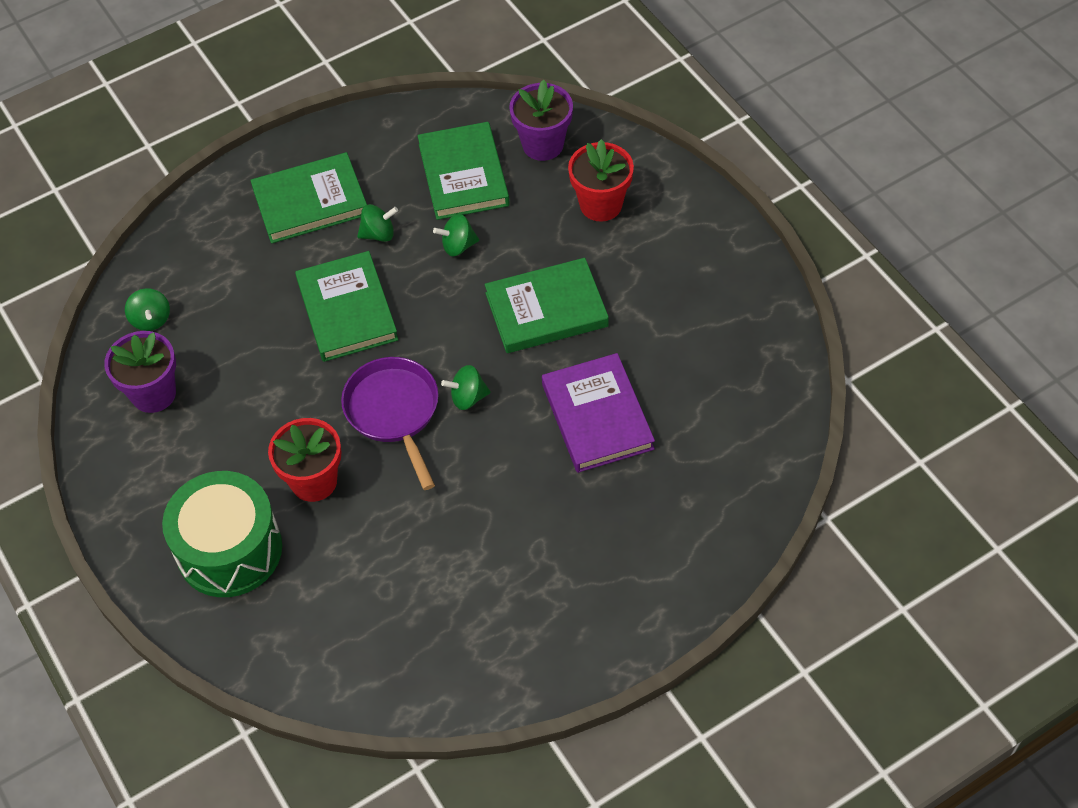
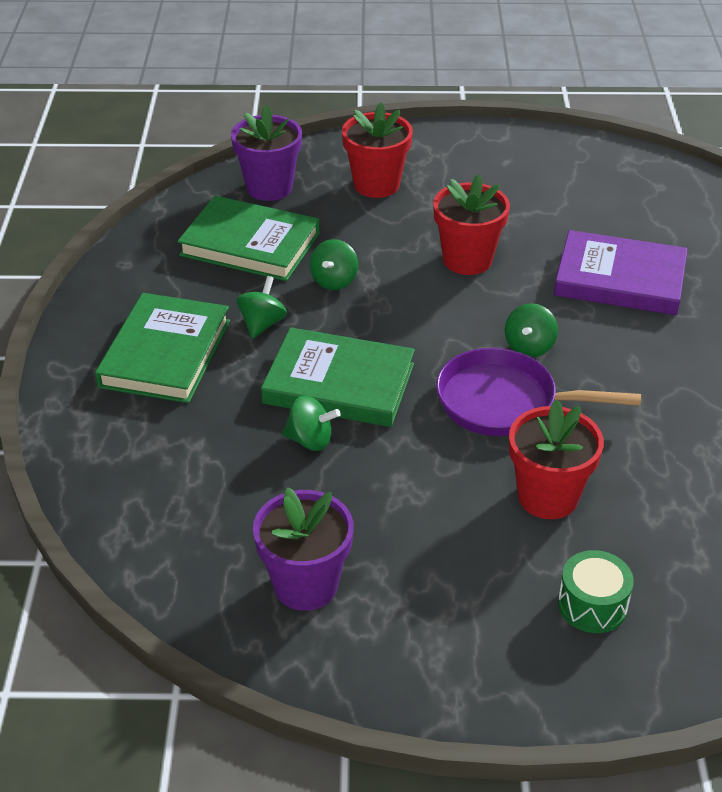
camera: 60 degrees left, 15 degrees down
(151, 319) = (192, 544): green spinning top -> green spinning top (310, 440)
(229, 549) = (592, 605): green drum -> green drum, size x0.48
(546, 310) = (467, 260): green book -> red flower pot

